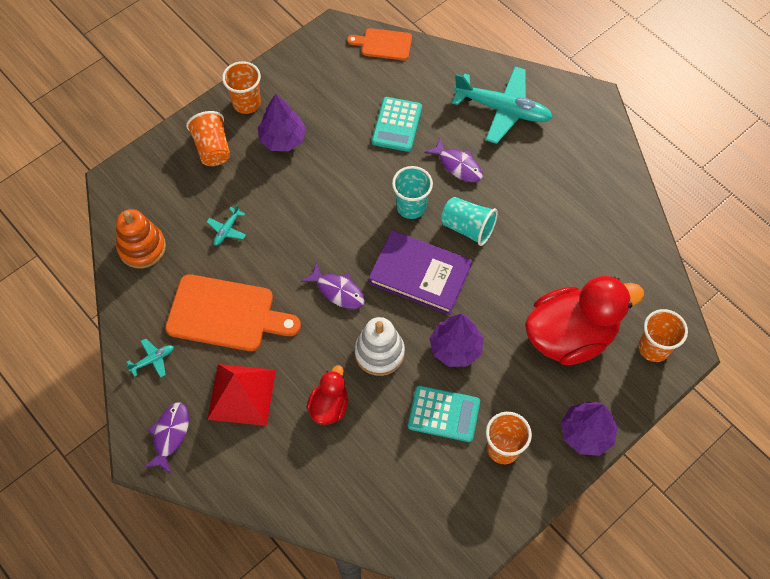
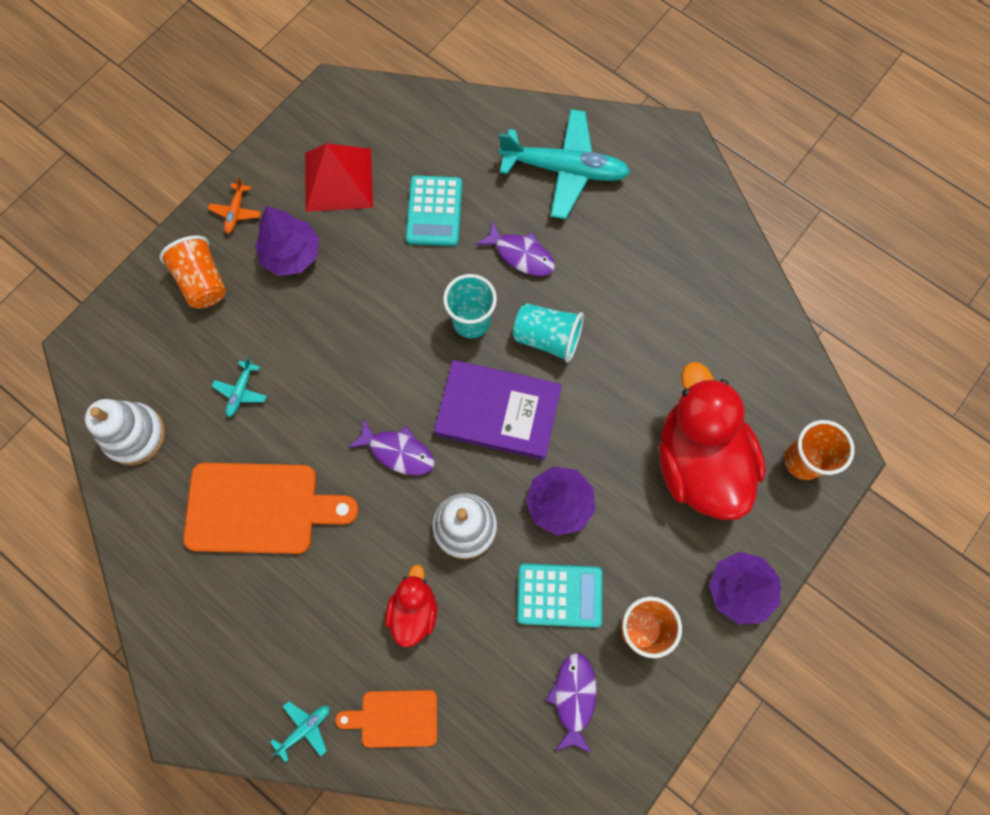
camera: 10 degrees left, 10 degrees up
(142, 248) = (134, 435): orange stacking toy -> white stacking toy
(153, 360) = (176, 588): turquoise plane -> turquoise plane (305, 728)
(170, 435) = (216, 686): purple fish -> purple fish (574, 697)
(242, 394) = (299, 614): red pyramid -> red pyramid (338, 179)
(246, 103) = (236, 212): orange cup -> orange plane
(383, 44) = (398, 103): orange cutting board -> orange cutting board (394, 718)
(570, 336) = (698, 462): red duck -> red duck turned 75 degrees counterclockwise

